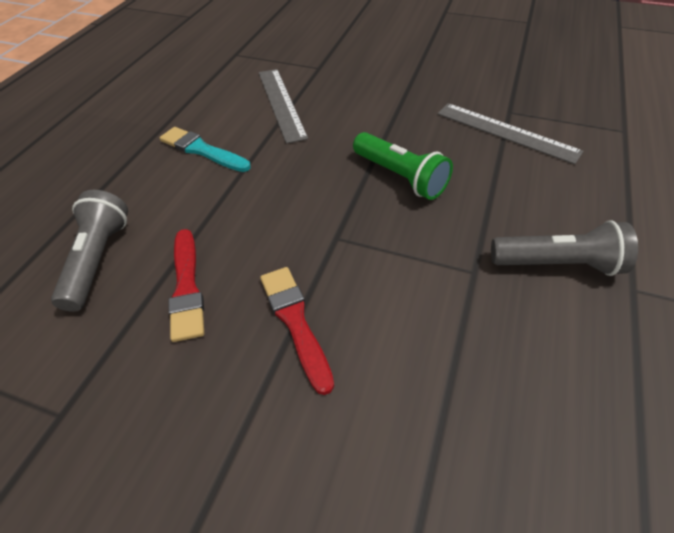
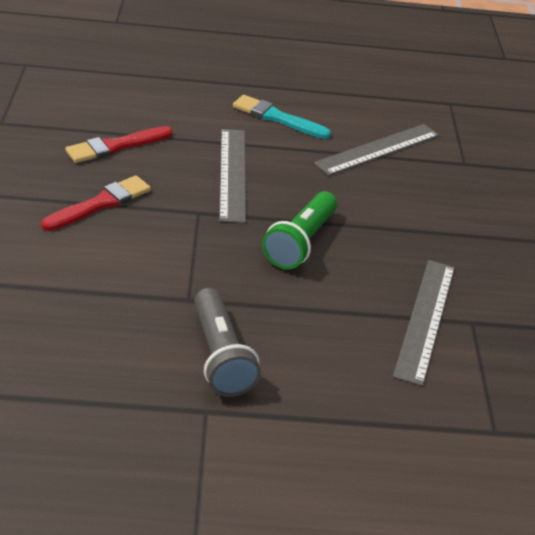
camera: 65 degrees right, 10 degrees down
(98, 259) = (128, 100): grey flashlight -> none
(202, 150) = (277, 118): turquoise brush -> turquoise brush turned 75 degrees counterclockwise
(281, 199) = (232, 174): none -> grey ruler

